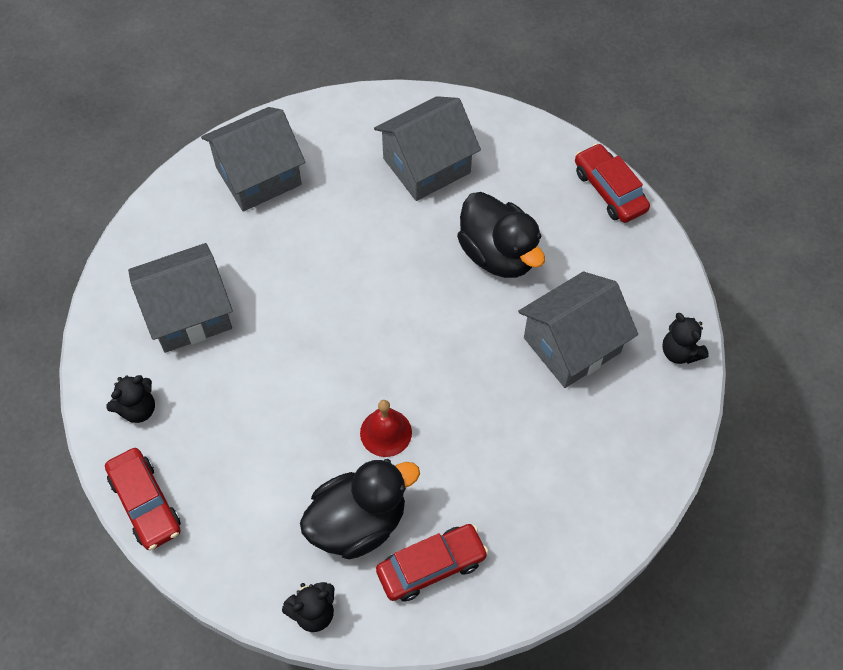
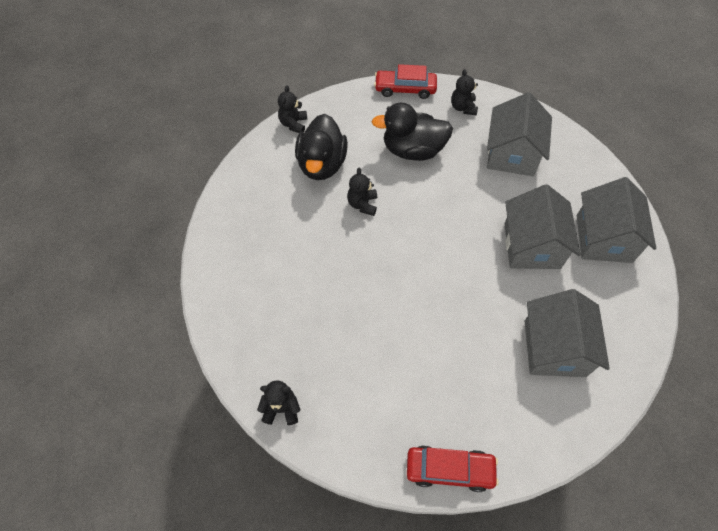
camera: 125 degrees right, 0 degrees up
(386, 432) = (362, 204): red bell -> black teddy bear
(431, 566) = (271, 181): red car -> none
(498, 254) = (443, 344): black duck -> black duck (413, 150)
(572, 345) = (340, 341): grey house -> grey house (532, 246)

